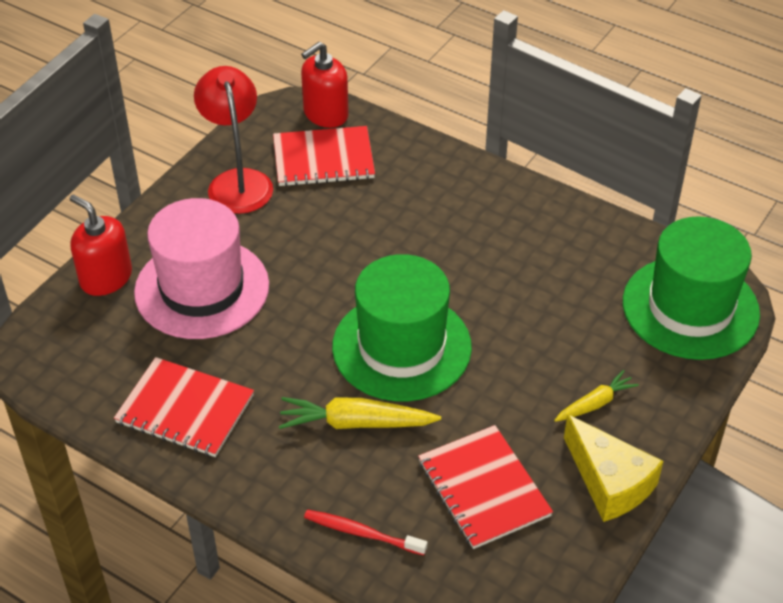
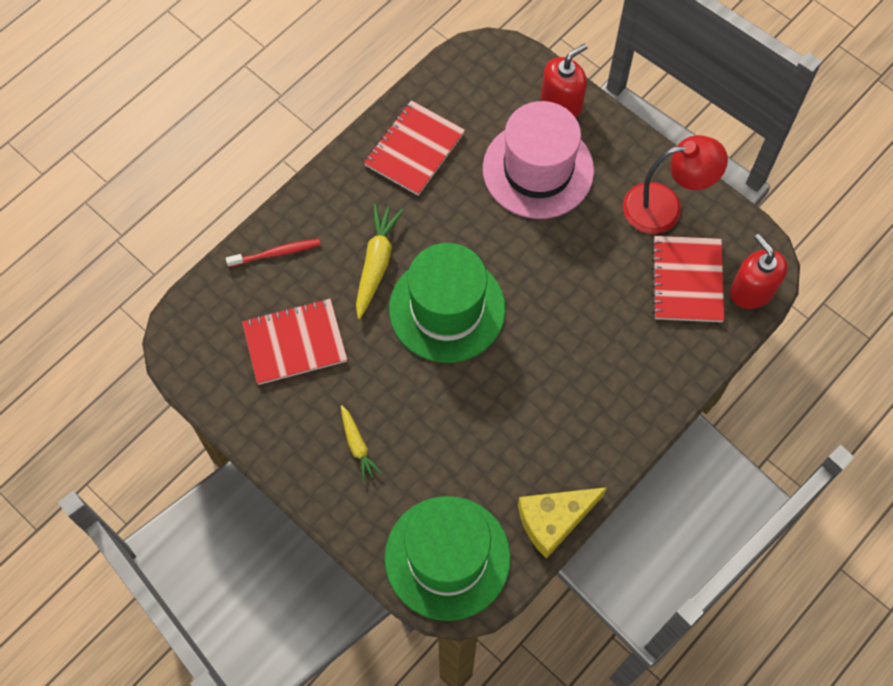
camera: 100 degrees right, 20 degrees up
(362, 533) = (276, 253): red toothbrush -> red toothbrush turned 45 degrees clockwise
(609, 482) = (279, 436): yellow cheese -> yellow cheese (553, 520)

